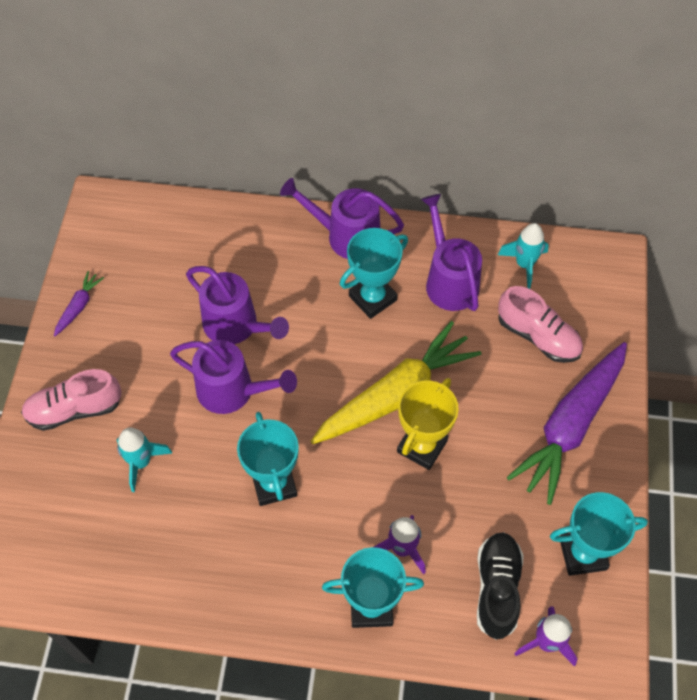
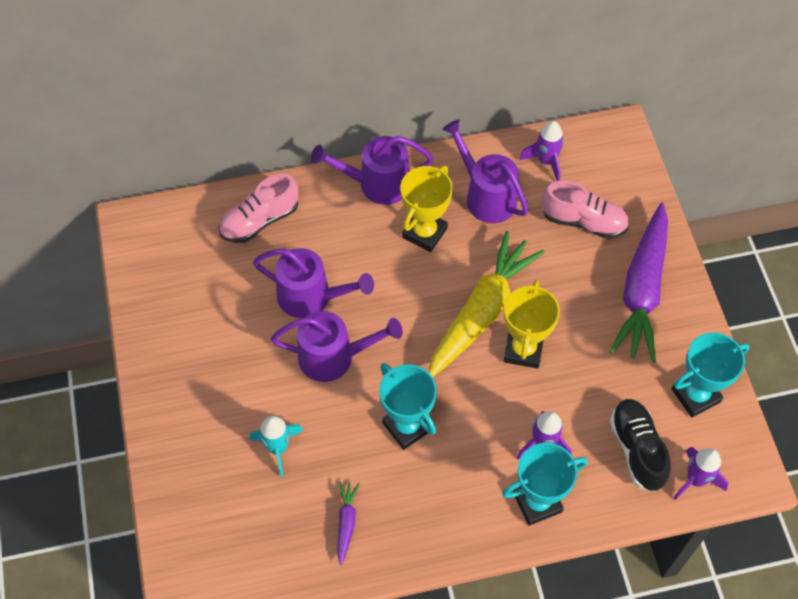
camera: 20 degrees left, 0 degrees up
(75, 409) = (194, 421): pink shoe -> pink shoe (260, 220)
(79, 306) = (155, 326): purple carrot -> purple carrot (346, 523)
(372, 298) = (425, 233): turquoise trophy -> yellow trophy
(524, 264) = (546, 161): turquoise rocket -> purple rocket

